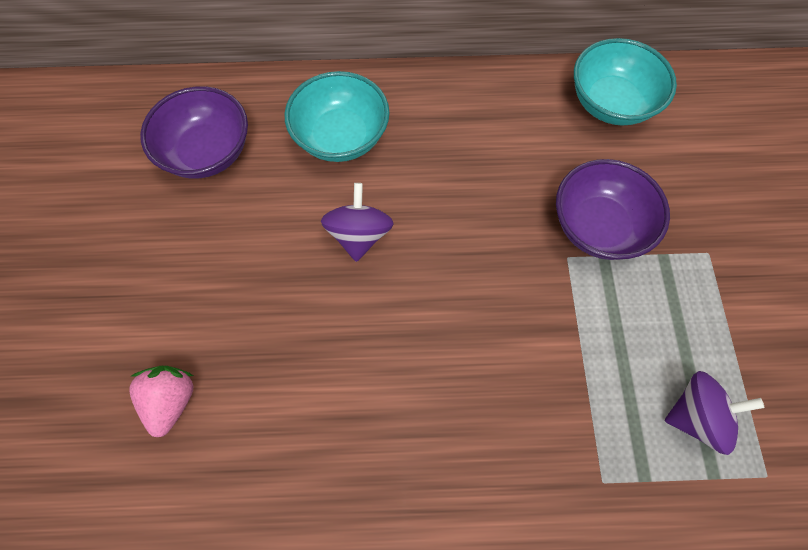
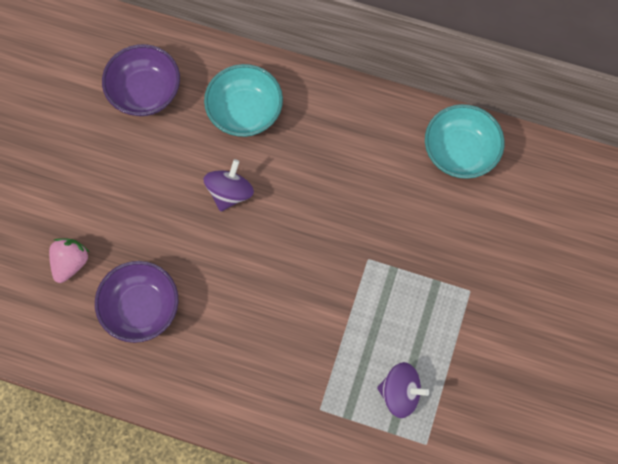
camera: 20 degrees right, 5 degrees up
(598, 227) = (401, 244): purple bowl -> purple bowl (141, 308)

